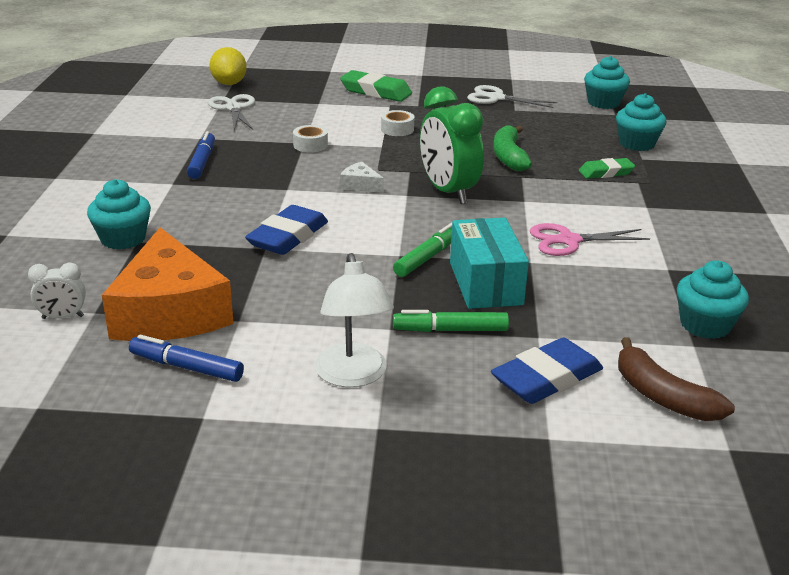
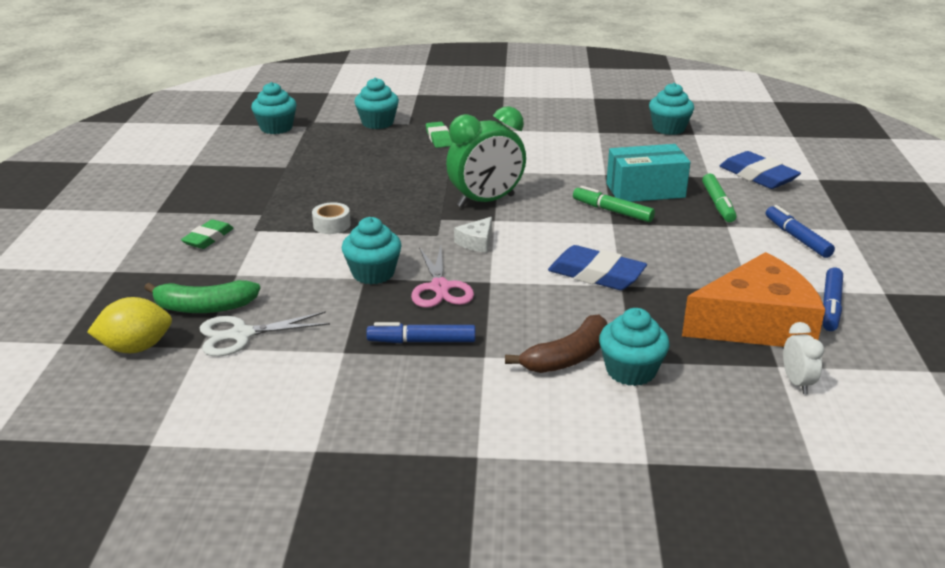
camera: 90 degrees left, 0 degrees up
(310, 145) = (373, 273): white tape -> turquoise cupcake
(353, 376) = (797, 238): white lamp -> blue marker
(376, 92) = (208, 238): green eraser -> green eraser, size x0.64
(496, 98) = (249, 173): white scissors -> none
(509, 157) = (406, 173): green banana -> green banana (204, 307)
(568, 241) = (567, 159): pink scissors -> pink scissors (440, 288)
(662, 396) = (755, 146): brown banana -> brown banana (567, 357)

